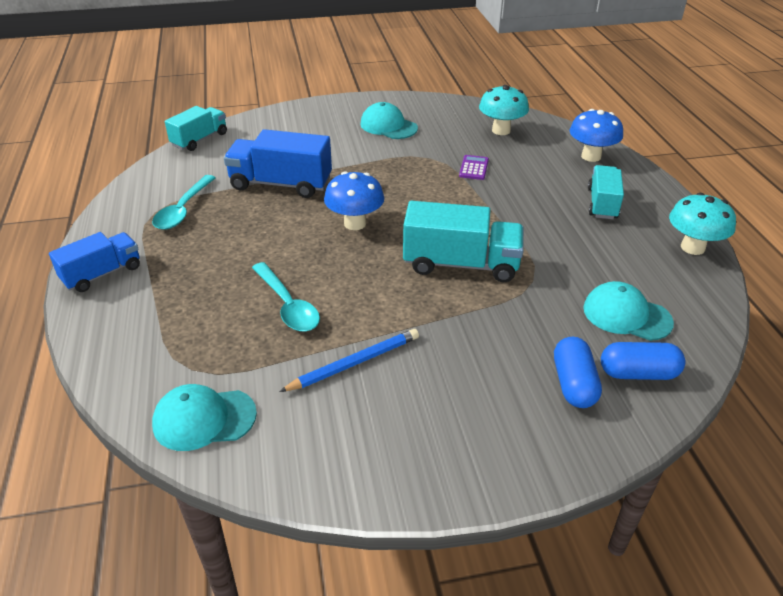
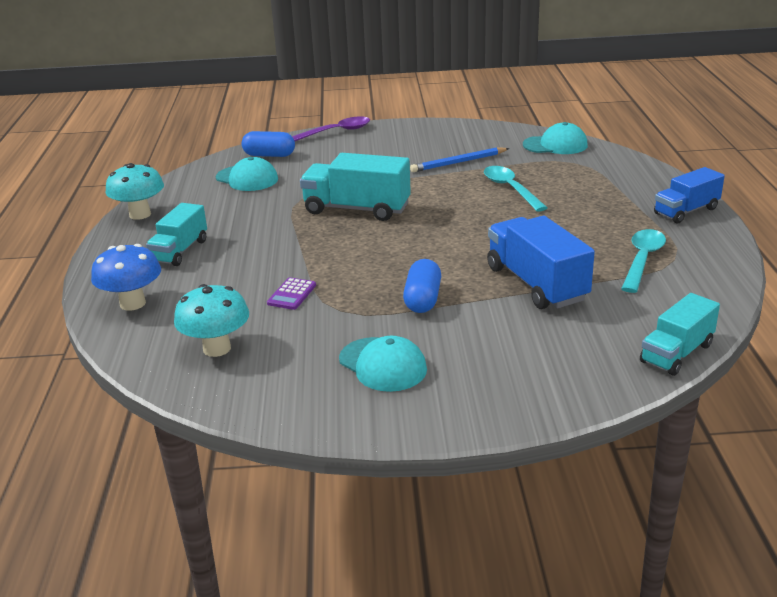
camera: 170 degrees left, 10 degrees down
(281, 184) = (536, 284): blue truck -> blue truck turned 135 degrees counterclockwise
(355, 223) = (449, 242): blue mushroom -> none
(573, 384) = (315, 152): blue capsule -> blue capsule (422, 299)
(576, 454) = (335, 132): none -> purple spoon

